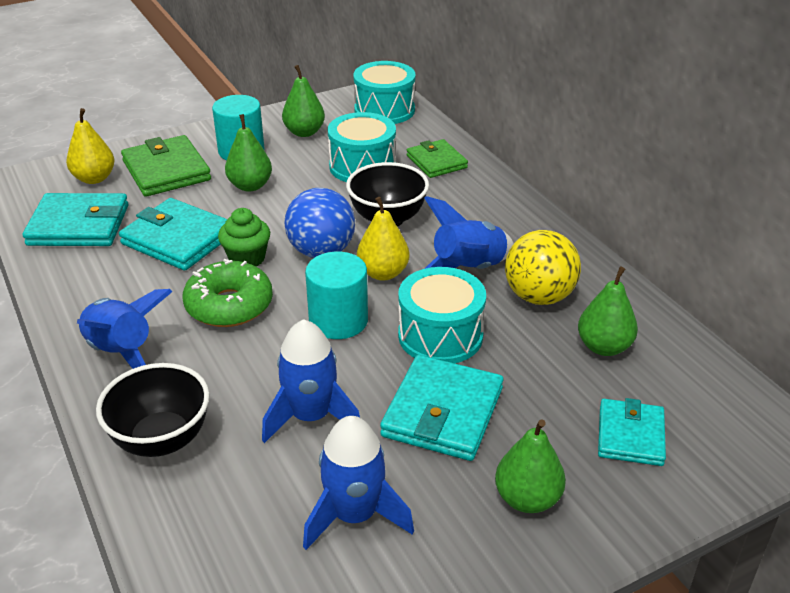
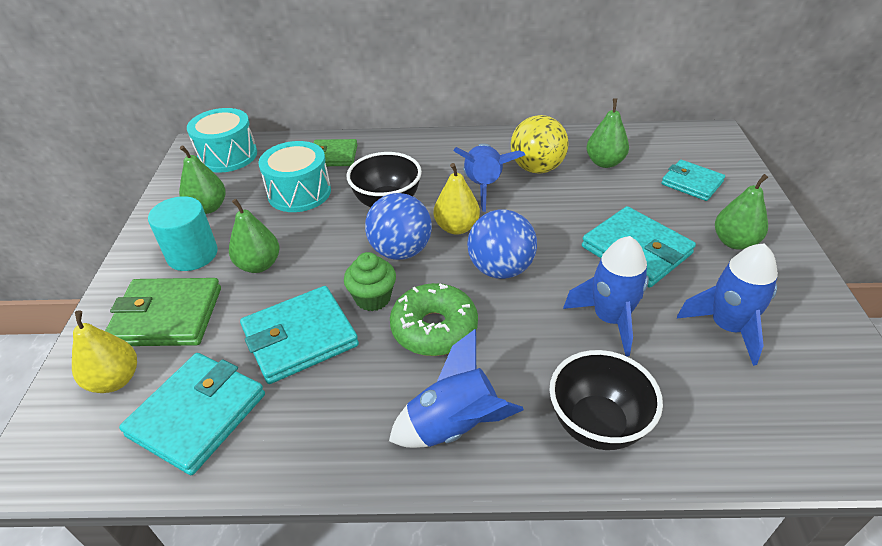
camera: 60 degrees left, 5 degrees up
(338, 320) = (500, 269): turquoise cylinder -> blue ball
(440, 336) = (552, 224): turquoise drum -> none

